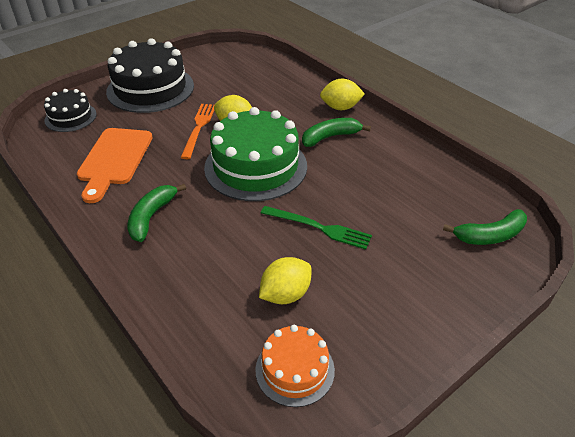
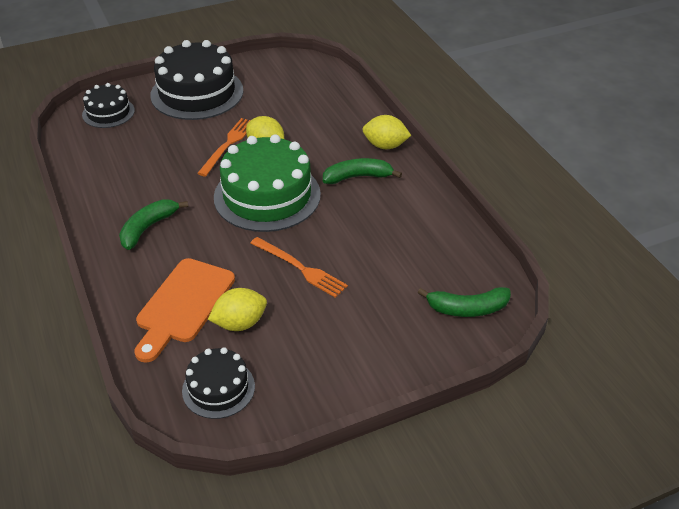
camera: 15 degrees right, 0 degrees up
(114, 160) = (134, 165): orange cutting board -> orange cutting board (183, 305)
(295, 370) = (218, 388): orange cake -> black cake
(319, 228) = (300, 268): green fork -> orange fork

